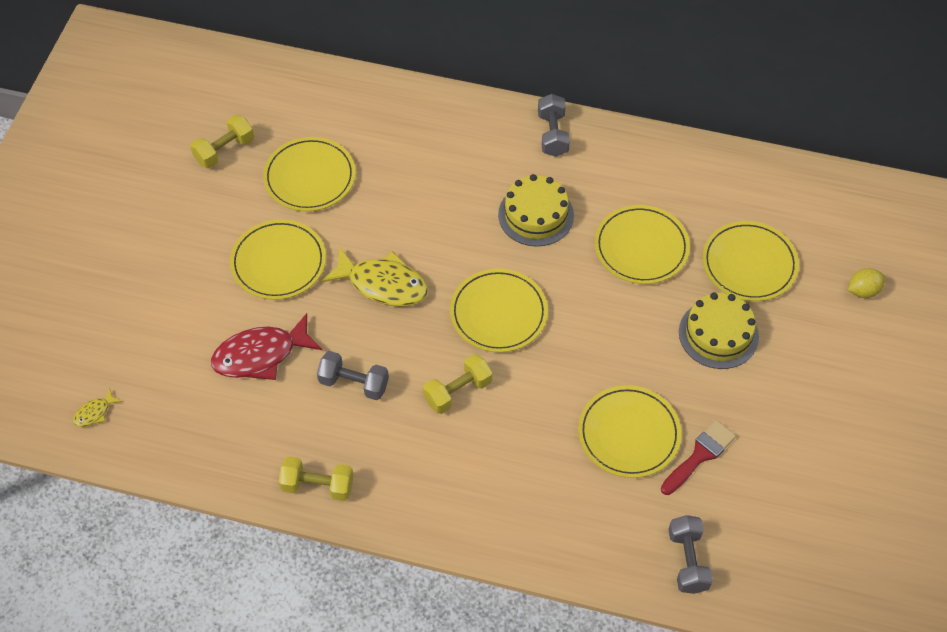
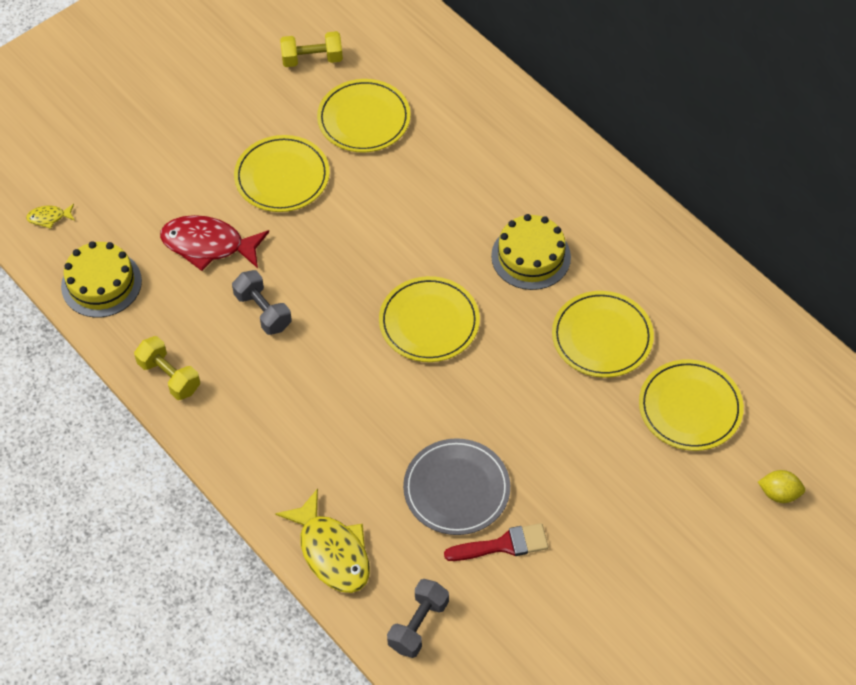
camera: 35 degrees right, 0 degrees up
(382, 284) = (352, 243): yellow fish -> yellow fish (332, 551)
(457, 391) = (341, 367): yellow dumbbell -> none
(552, 134) = (604, 194): grey dumbbell -> none
(629, 434) = (456, 489): yellow plate -> grey plate
(718, 334) = (608, 452): yellow cake -> yellow cake (101, 283)

